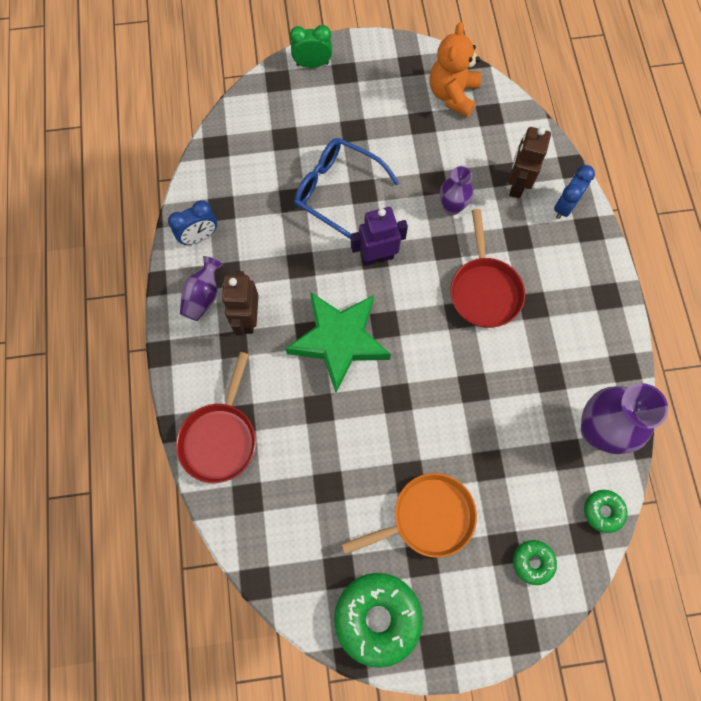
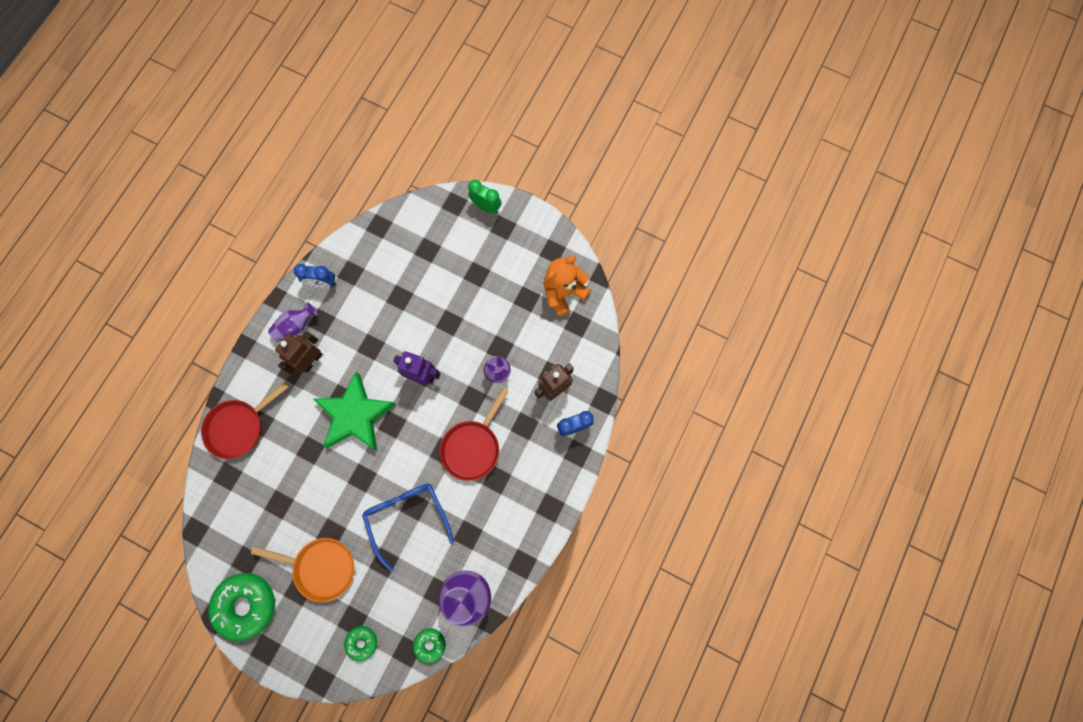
camera: 35 degrees right, 5 degrees up
(337, 191) = (432, 311): blue glasses -> blue glasses (407, 517)

